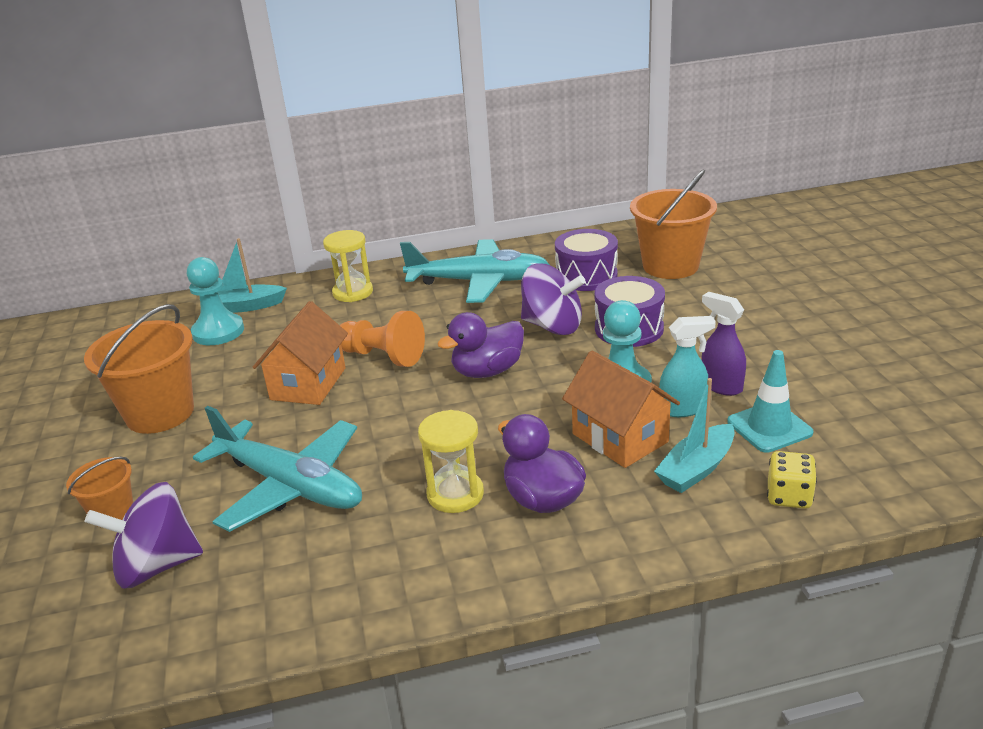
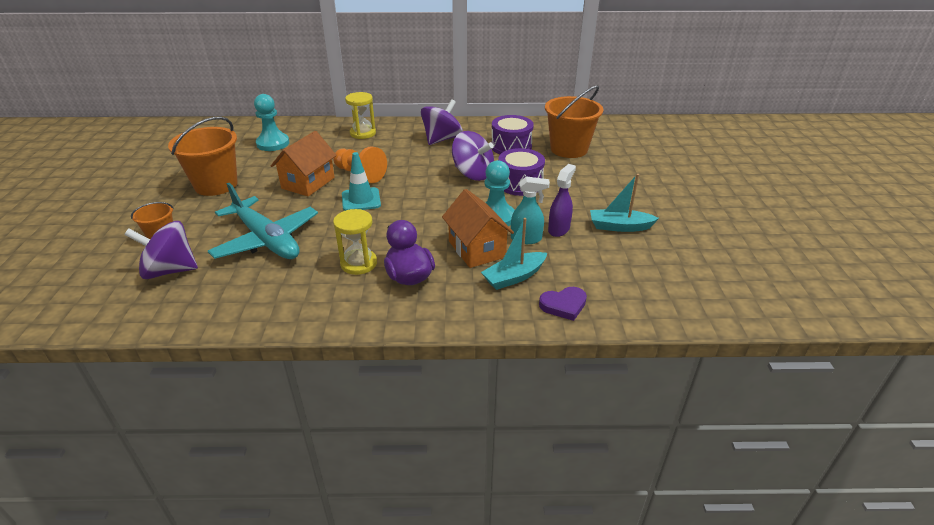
camera: 10 degrees right, 5 degrees up
(245, 307) = (296, 131): turquoise boat -> turquoise boat (619, 227)
(478, 282) = (442, 139): turquoise plane -> purple spinning top
(487, 371) = (417, 194): purple duck -> none
(721, 386) = (559, 229): purple spray bottle -> purple spray bottle turned 60 degrees clockwise
(769, 427) = (575, 260): turquoise traffic cone -> turquoise traffic cone (361, 200)
(789, 496) = (563, 305): yellow dice -> purple heart

